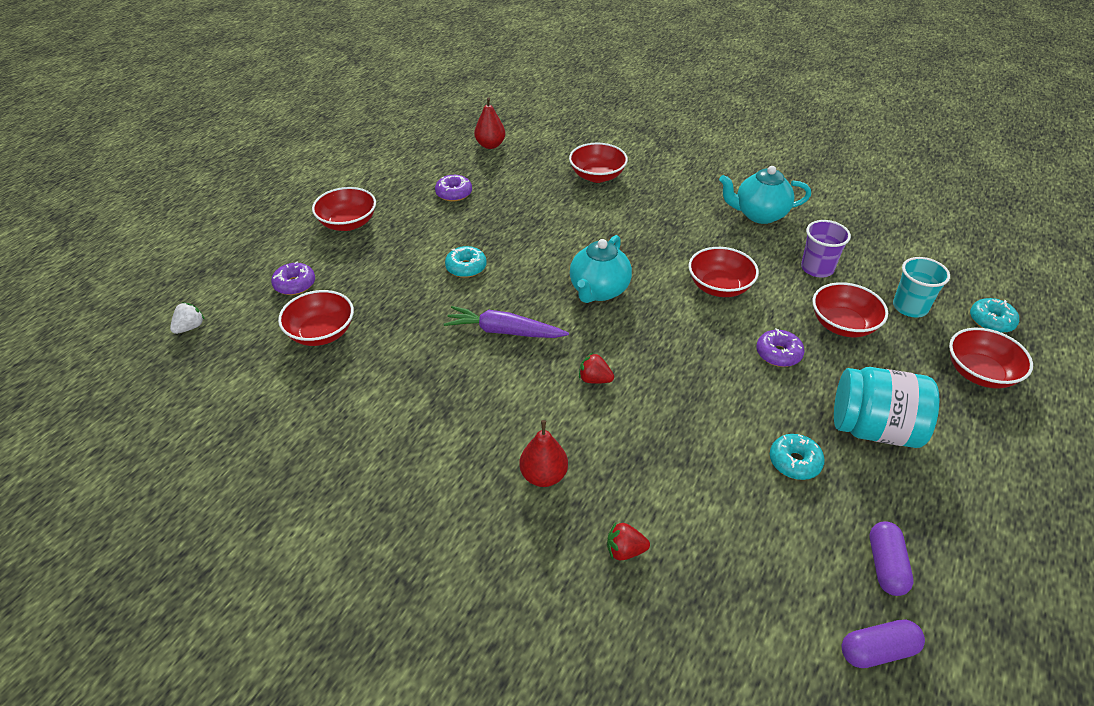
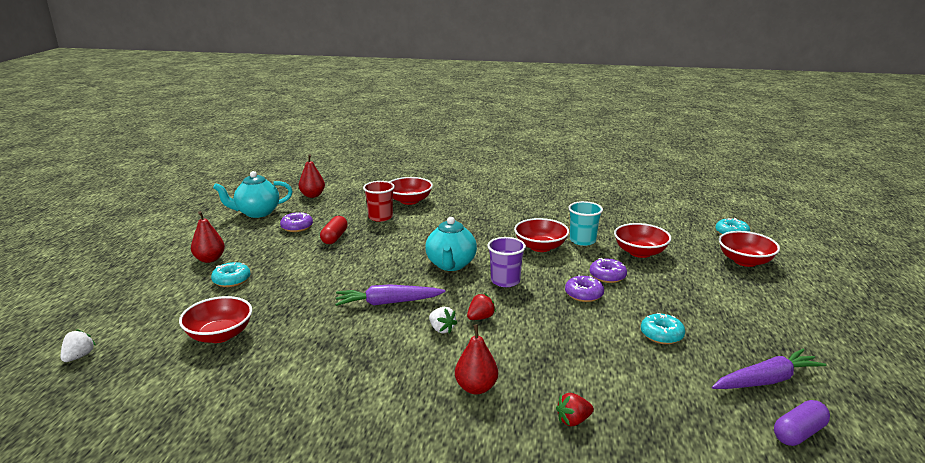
camera: 20 degrees left, 20 degrees down
(295, 284) = (177, 307): purple donut -> purple donut (584, 294)
(348, 223) = (210, 259): red bowl -> red pear
(466, 267) = (332, 269): turquoise donut -> turquoise donut (231, 280)
(488, 218) = (334, 237): none -> red capsule
(544, 385) = (441, 329): none -> white strawberry
(552, 196) = (380, 217): none -> red cup
(594, 379) = (480, 318): red strawberry -> red strawberry turned 135 degrees clockwise
(759, 214) = (542, 204): turquoise teapot -> turquoise teapot (257, 213)
(817, 268) = (601, 226): purple cup -> purple cup (505, 281)
(874, 429) = (701, 304): turquoise jar -> none
(885, 566) = (766, 380): purple capsule -> purple carrot
(910, 307) = (676, 235): turquoise cup -> turquoise cup (582, 240)

